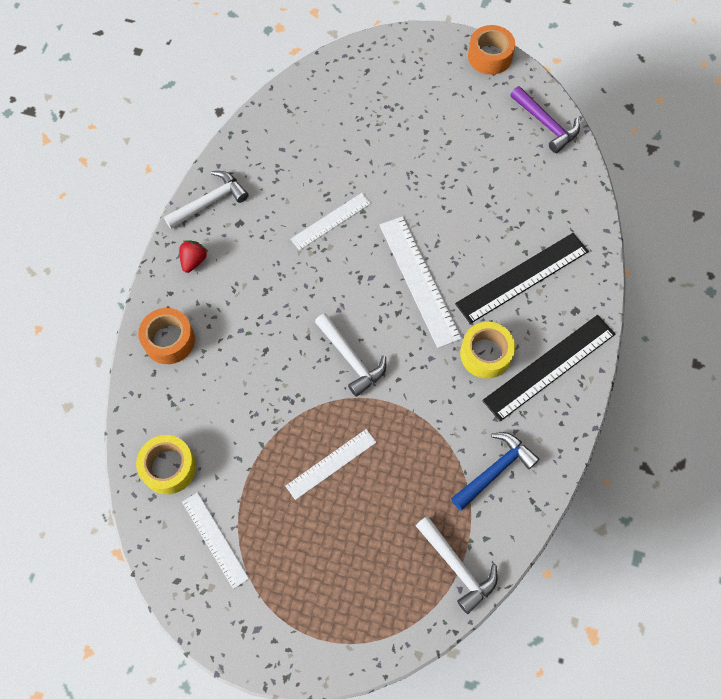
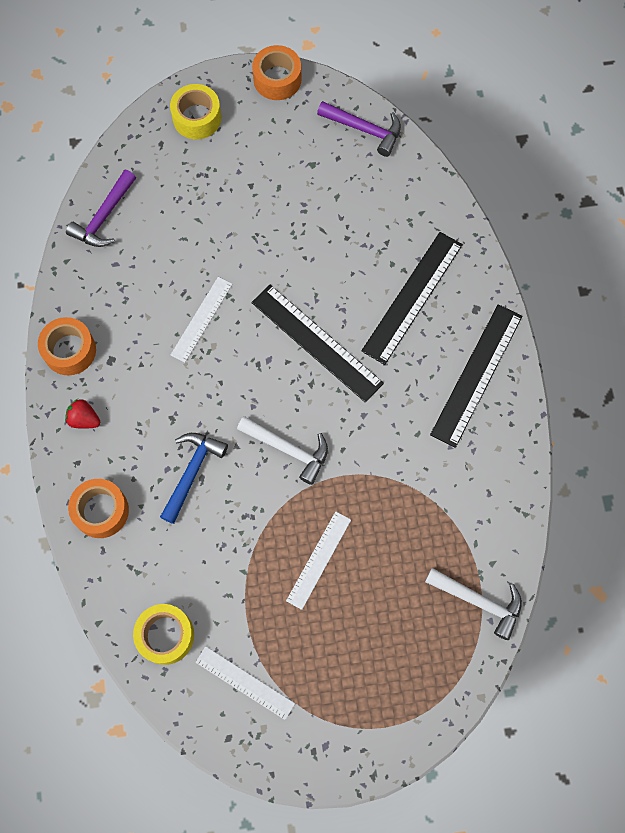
camera: 25 degrees left, 5 degrees up
(194, 261) = (84, 419): red strawberry -> red strawberry turned 60 degrees counterclockwise
(210, 202) = (69, 350): white hammer -> orange tape
(291, 109) = (104, 217): none -> purple hammer
(419, 280) = (316, 342): white ruler -> black ruler
(485, 354) = (412, 388): yellow tape -> yellow tape (197, 118)
(495, 470) = (472, 495): blue hammer -> blue hammer (192, 472)

